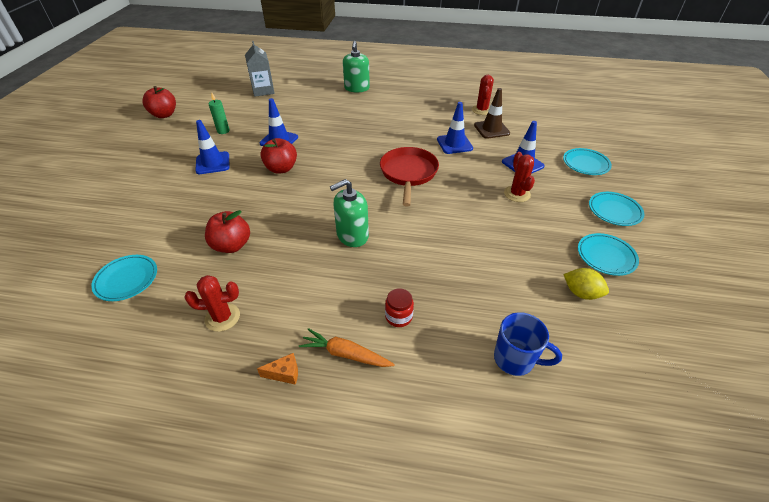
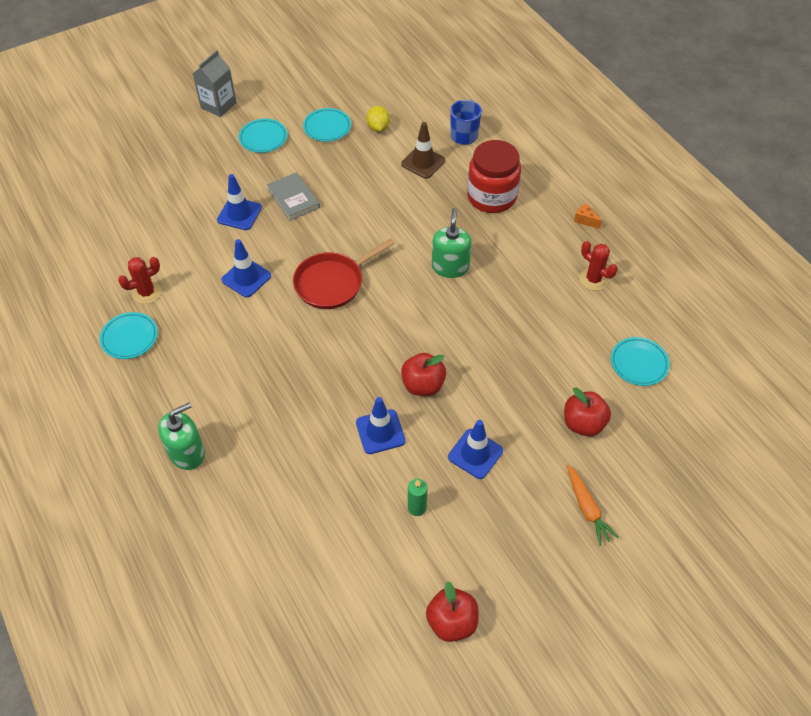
camera: 130 degrees left, 10 degrees up
(232, 245) = (542, 331): red apple -> red apple (583, 423)
(263, 90) = (287, 563): grey carton -> grey carton (218, 105)
(345, 354) = (543, 203): orange carrot -> orange carrot (587, 508)
(352, 235) = (450, 267): green soap dispenser -> green soap dispenser turned 105 degrees counterclockwise
(398, 316) = (491, 197): red jar -> red jar, size x2.32
(491, 129) = (188, 264): brown traffic cone -> brown traffic cone (423, 162)
(517, 194) = (293, 198): red cactus -> grey book
(585, 164) = (200, 175): turquoise plate -> turquoise plate (129, 338)

